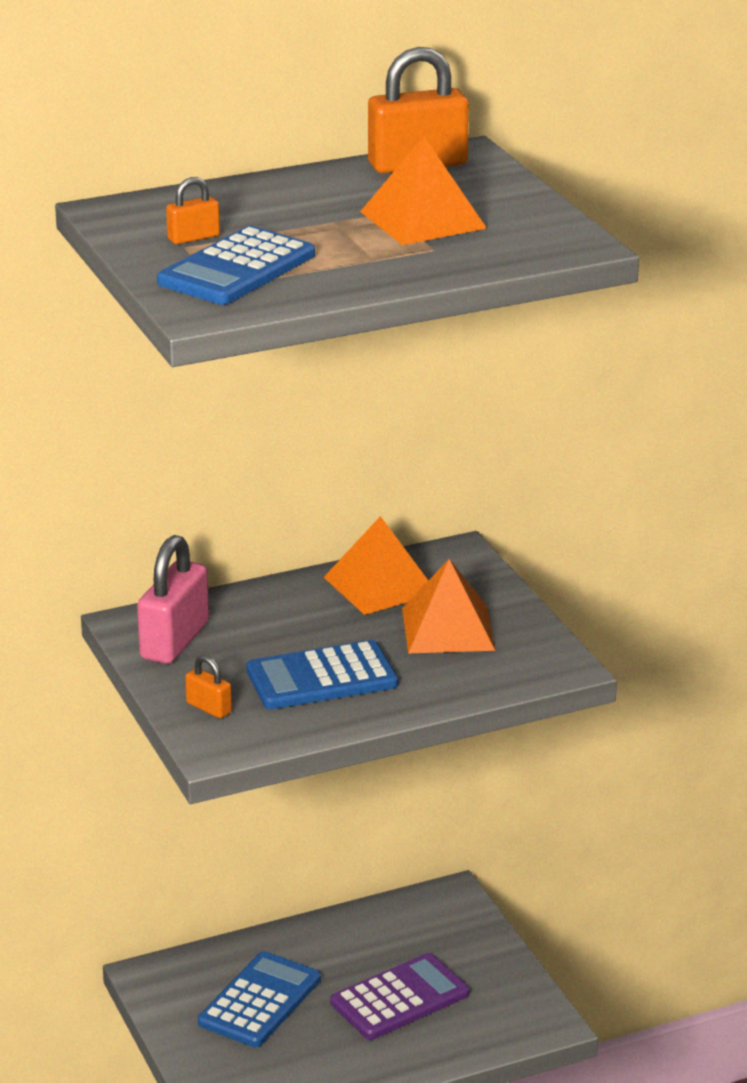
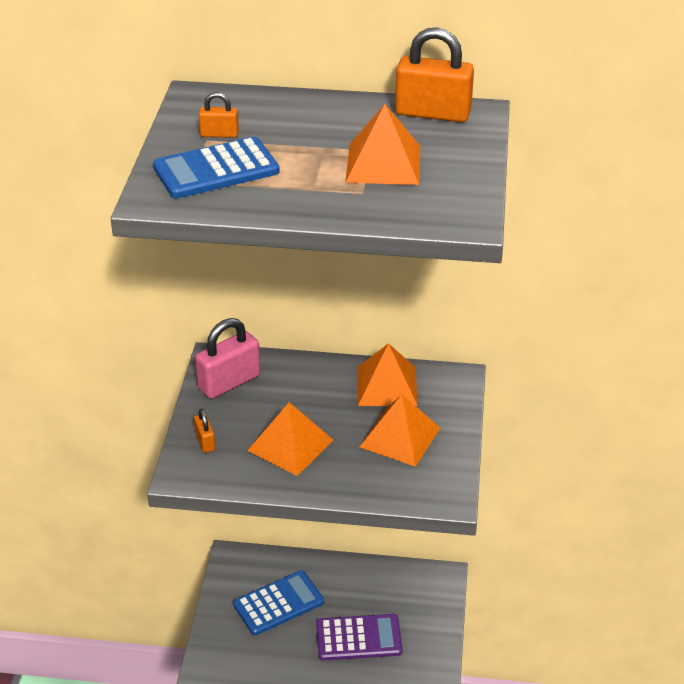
camera: 30 degrees right, 10 degrees up
(322, 678) = (290, 445): blue calculator -> orange pyramid

